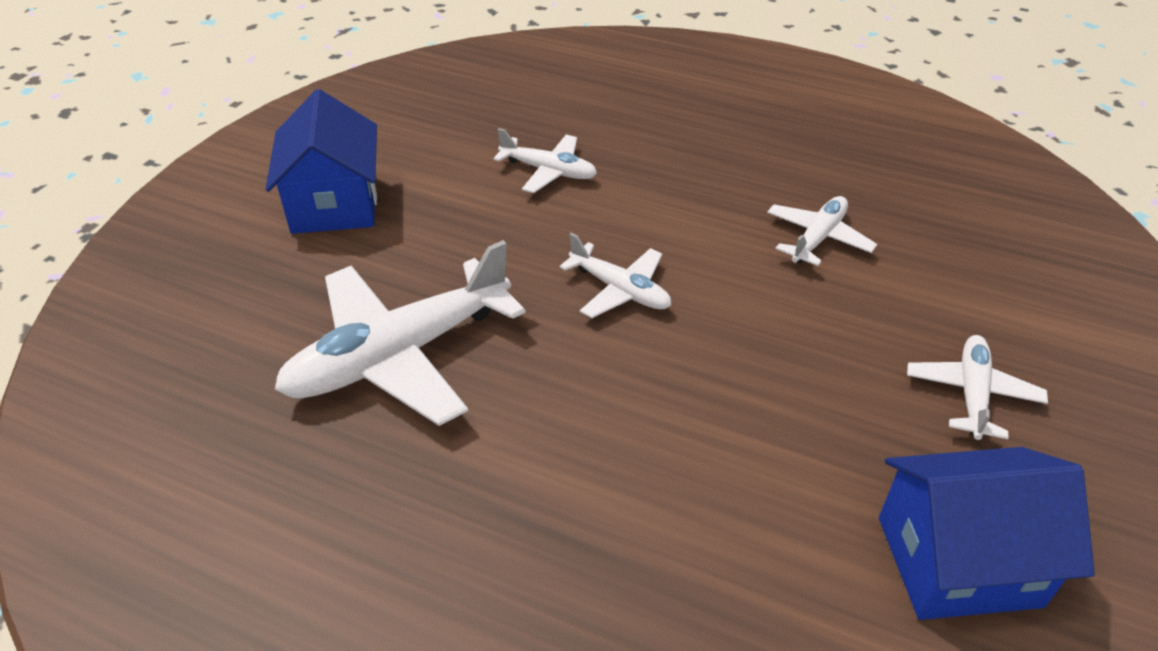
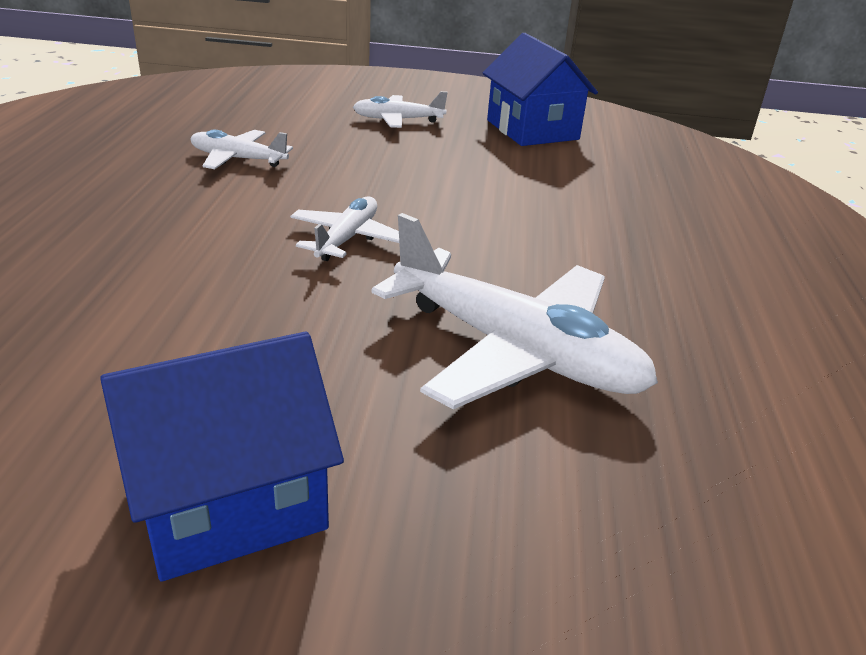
camera: 110 degrees left, 10 degrees down
(549, 171) = (124, 305): white plane -> none

